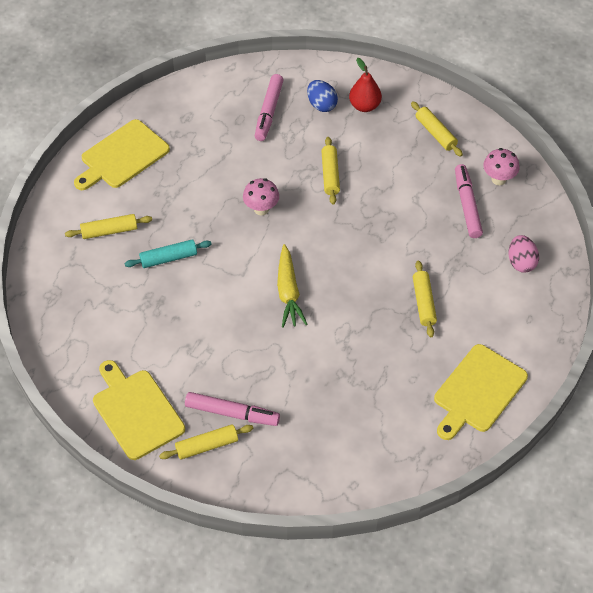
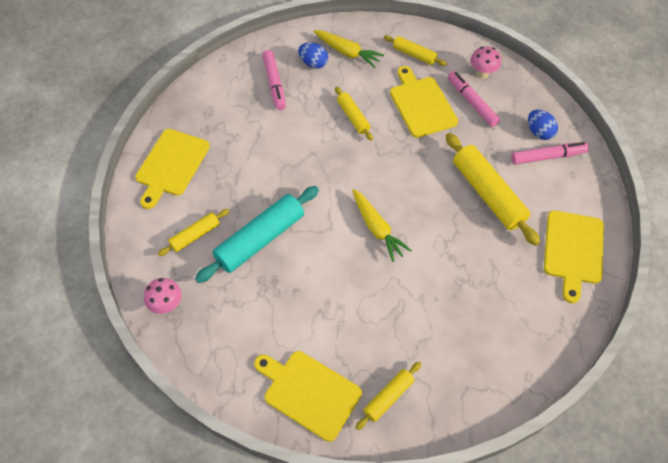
camera: 25 degrees left, 5 degrees up
(168, 258) = (260, 239): turquoise rolling pin -> turquoise rolling pin, size x1.86
(232, 413) = (392, 357): pink marker -> pink marker (547, 157)
(261, 209) = (314, 166): pink mushroom -> pink mushroom (167, 304)
(364, 106) = (347, 52): red pear -> yellow carrot
(411, 188) = (421, 104): none -> yellow cutting board
(423, 303) = (487, 194): yellow rolling pin -> yellow rolling pin, size x1.86
(521, 262) = (539, 132): pink egg -> blue egg

